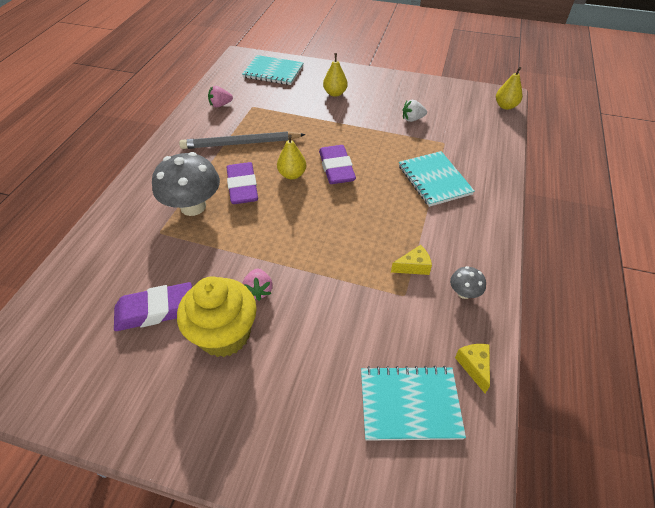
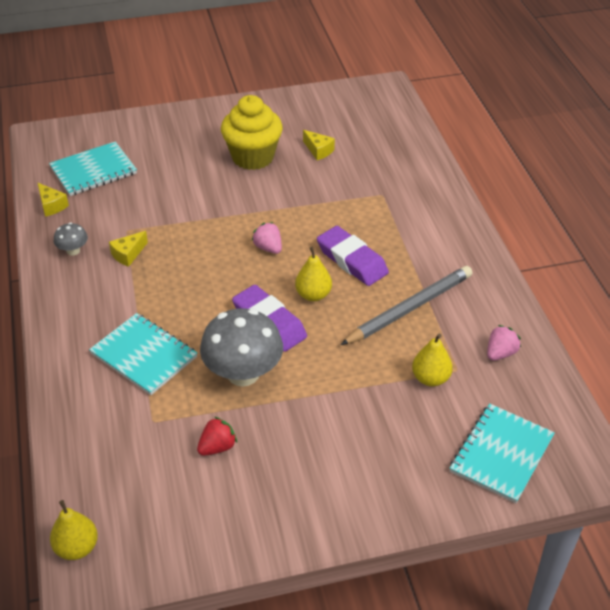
camera: 150 degrees right, 5 degrees down
(155, 310) = (318, 150): purple eraser -> yellow cheese
(193, 206) = (379, 224): grey mushroom -> grey mushroom (243, 373)
(259, 290) = (252, 189): pink strawberry -> pink strawberry (268, 248)
(273, 72) = (501, 454): turquoise notebook -> turquoise notebook turned 45 degrees counterclockwise
(335, 93) = (366, 449): yellow pear -> yellow pear (430, 378)
(412, 119) = (217, 447): white strawberry -> red strawberry

